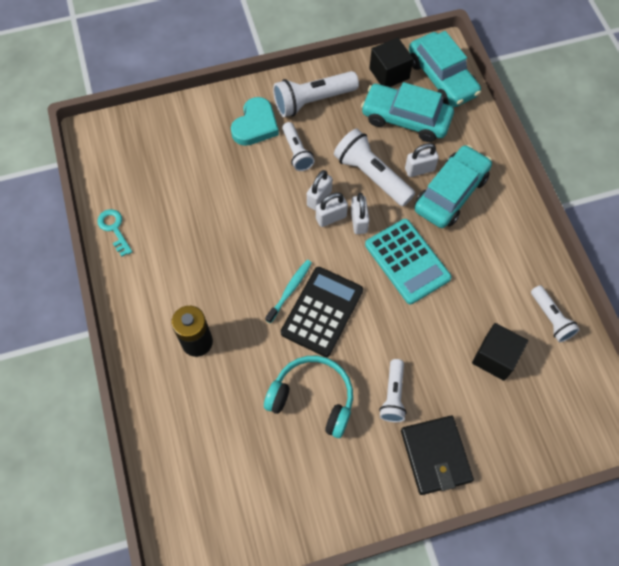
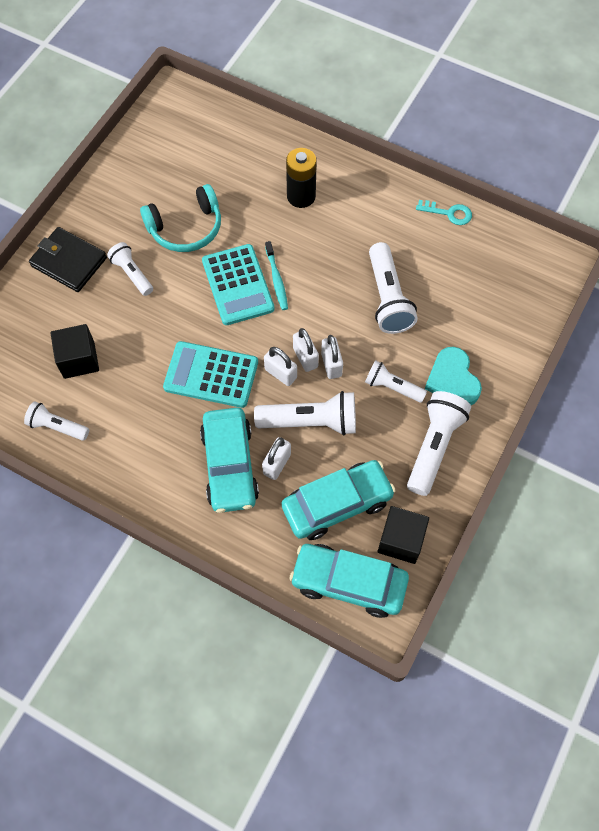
camera: 135 degrees right, 0 degrees up
(231, 208) = (388, 298): none -> white flashlight
(322, 311) = (238, 285): black calculator -> turquoise calculator
(331, 217) = (305, 357): white padlock -> white padlock turned 45 degrees counterclockwise

